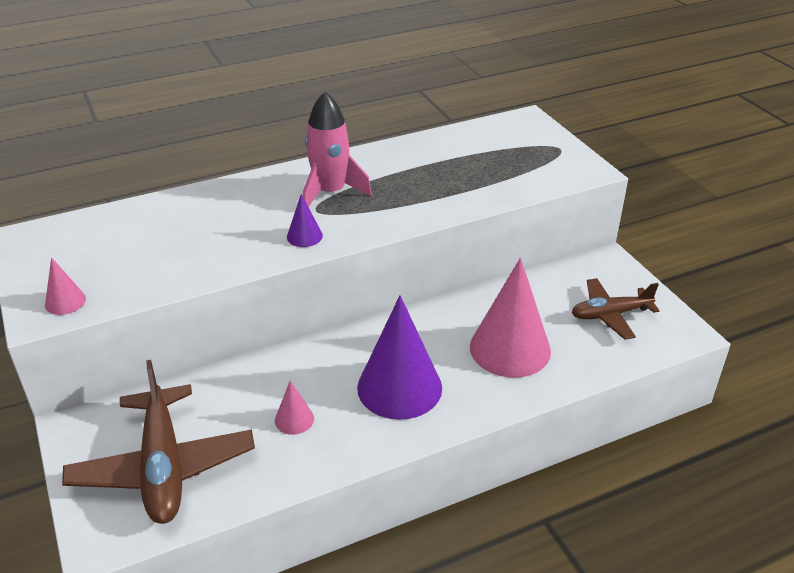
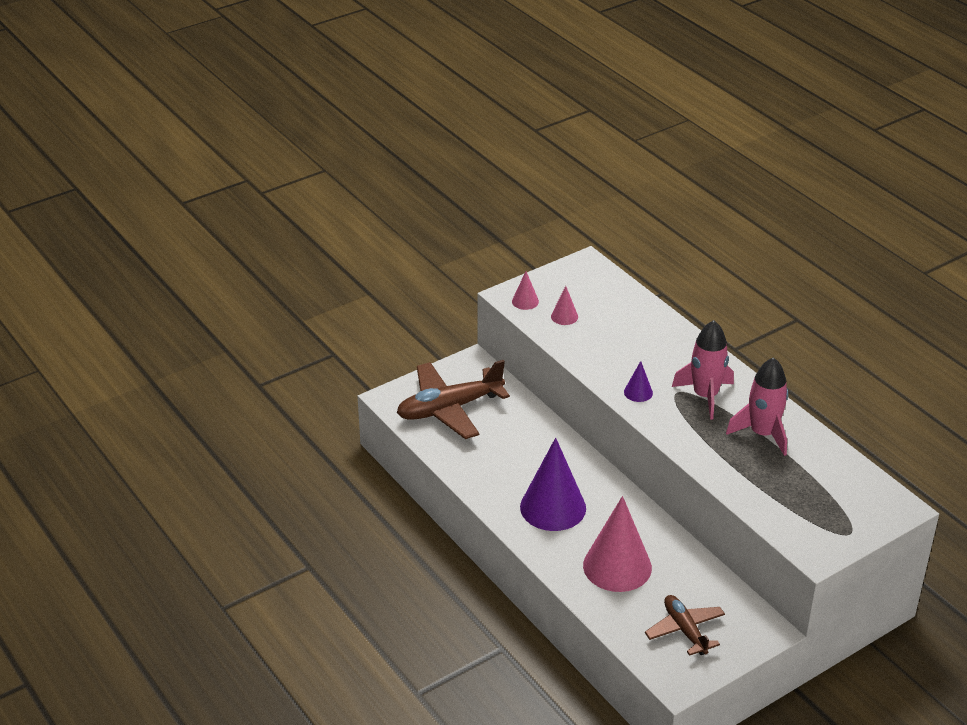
camera: 80 degrees right, 0 degrees up
(294, 419) = (506, 459): pink cone -> pink cone (564, 316)
(405, 169) = (762, 434): none -> pink rocket

